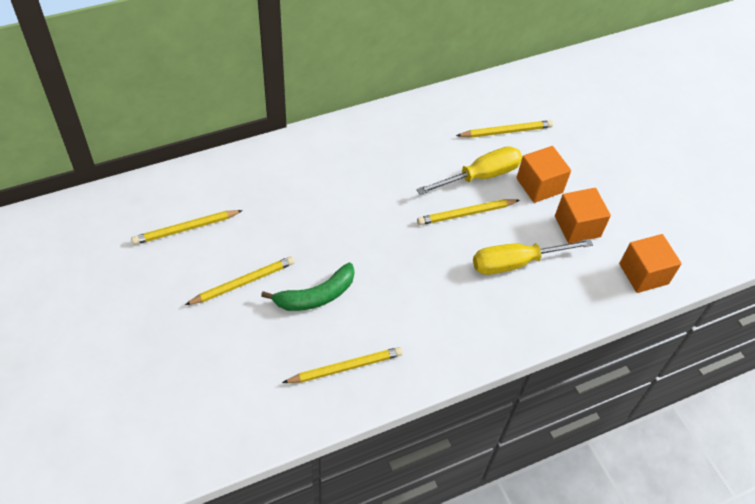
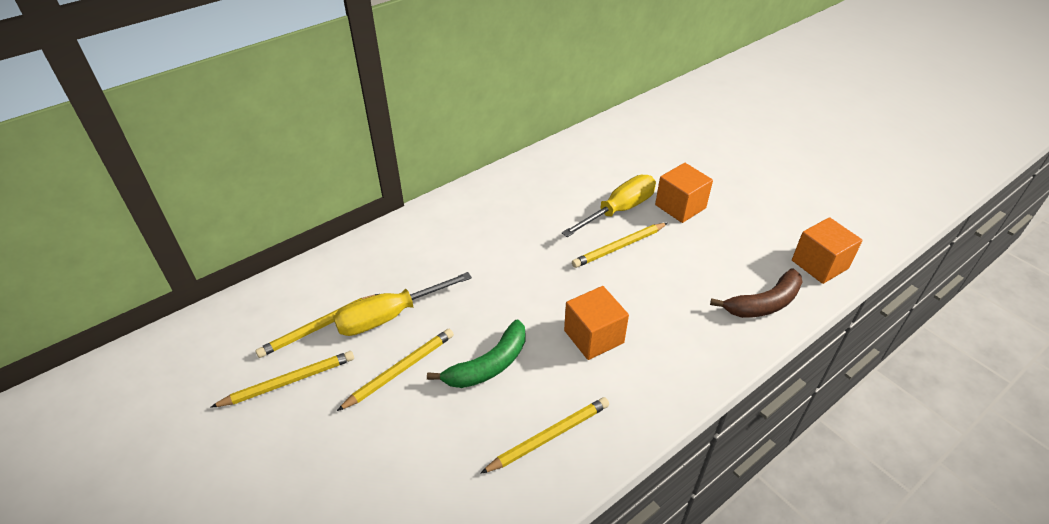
camera: 10 degrees left, 10 degrees down
(506, 131) = (627, 167): yellow pencil -> yellow pencil (289, 381)
(516, 263) = (689, 282): yellow screwdriver -> yellow screwdriver (389, 316)
(574, 298) = (764, 303): none -> brown banana
(577, 226) = (734, 235): orange cube -> orange cube (593, 336)

